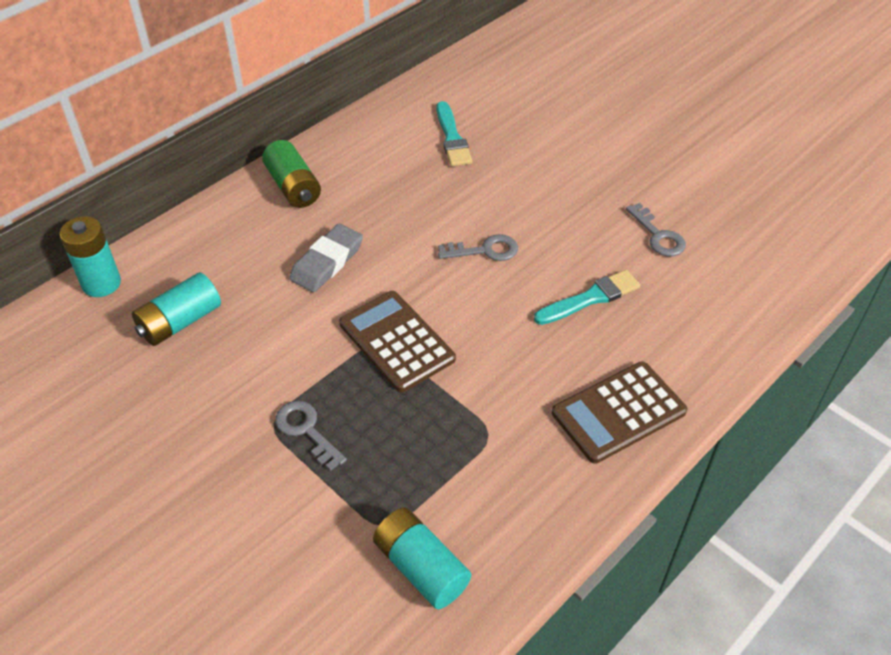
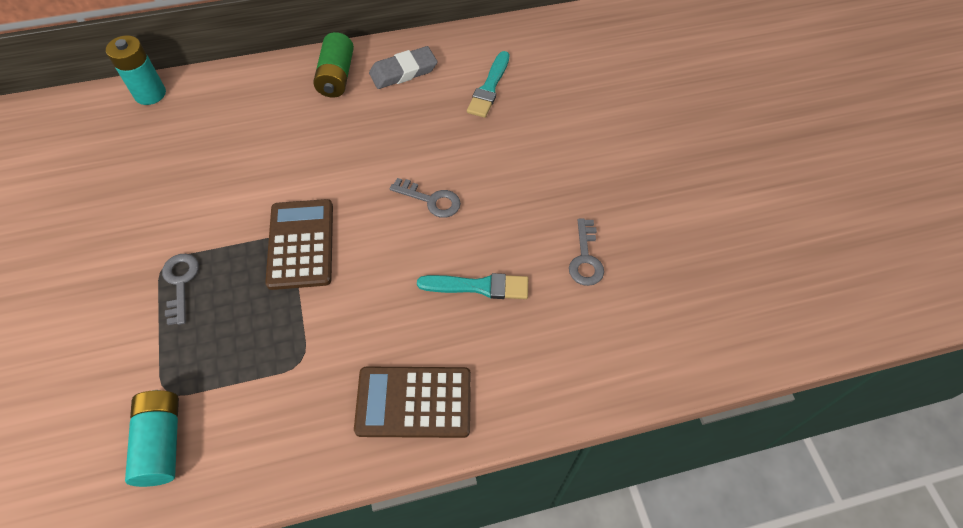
camera: 30 degrees right, 10 degrees up
(180, 322) = (173, 149): turquoise battery -> none
(327, 262) = (308, 151): grey eraser -> grey eraser (403, 71)

